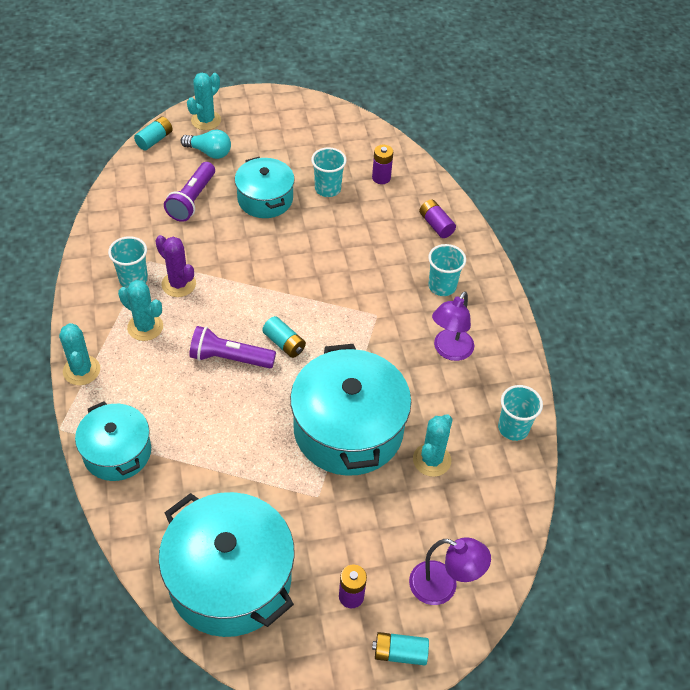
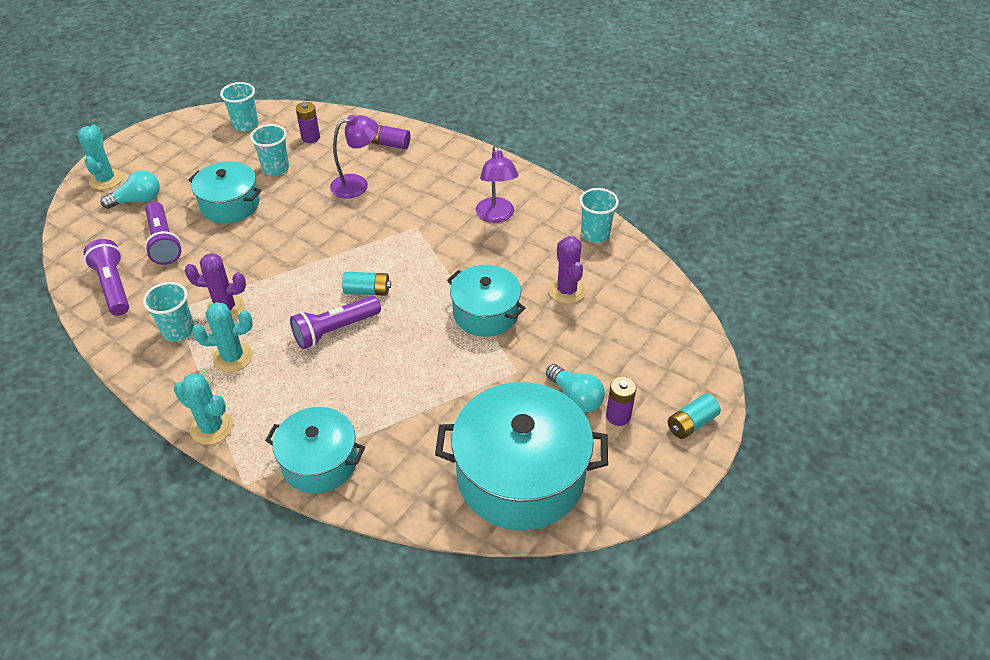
camera: 40 degrees left, 5 degrees down
(129, 213) = (113, 286): none -> purple flashlight
(154, 140) = (72, 219): turquoise battery -> none
(337, 553) = (575, 397): none -> turquoise light bulb
(348, 429) = (485, 313): turquoise pot -> turquoise pot, size x0.60
(431, 460) = (566, 291): turquoise cactus -> purple cactus
(442, 286) = (442, 180): turquoise cup -> turquoise cup (245, 125)
(443, 587) = (668, 361): purple lamp -> purple lamp (357, 184)

